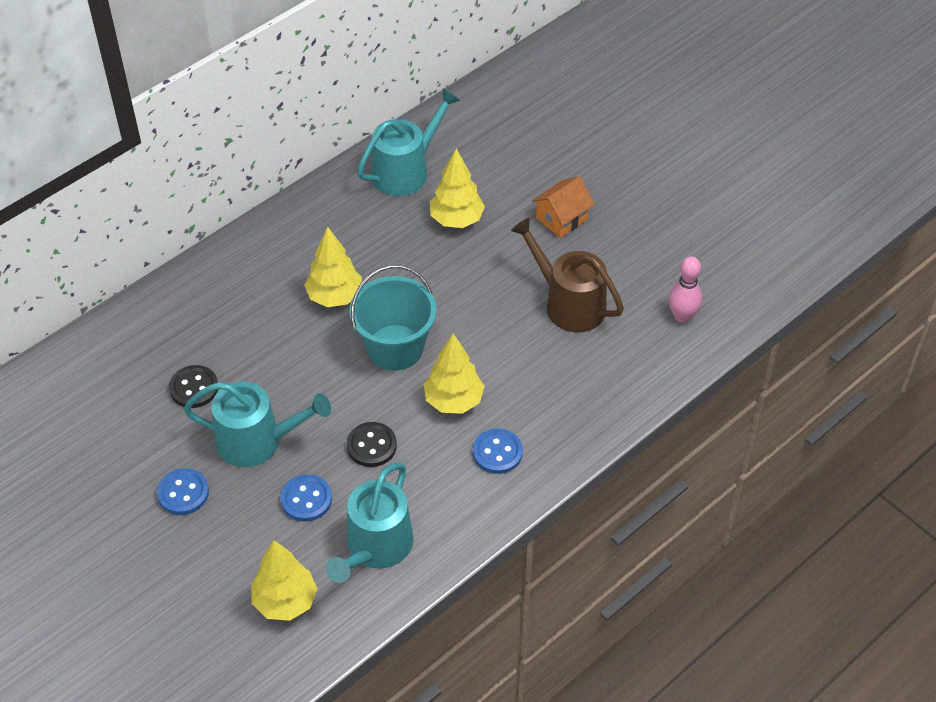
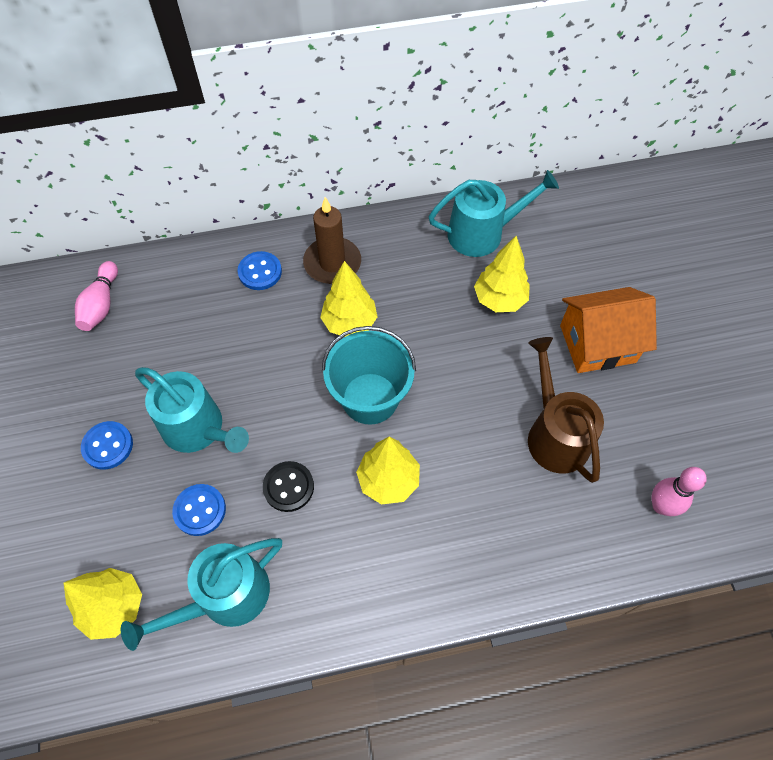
camera: 30 degrees right, 10 degrees up
(82, 386) = (101, 304): none -> pink bowling pin
(194, 388) = (182, 350): black button -> none
(283, 255) = (332, 263): none -> brown candle
(497, 452) = (395, 558): blue button -> blue button (260, 272)
(561, 218) = (597, 344): orange house -> orange house, size x1.56

